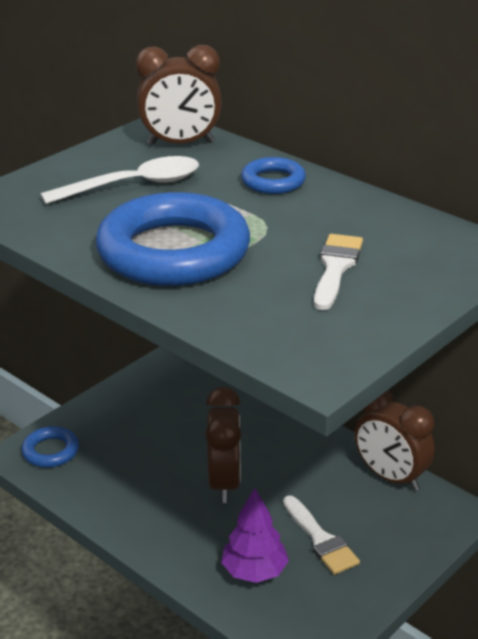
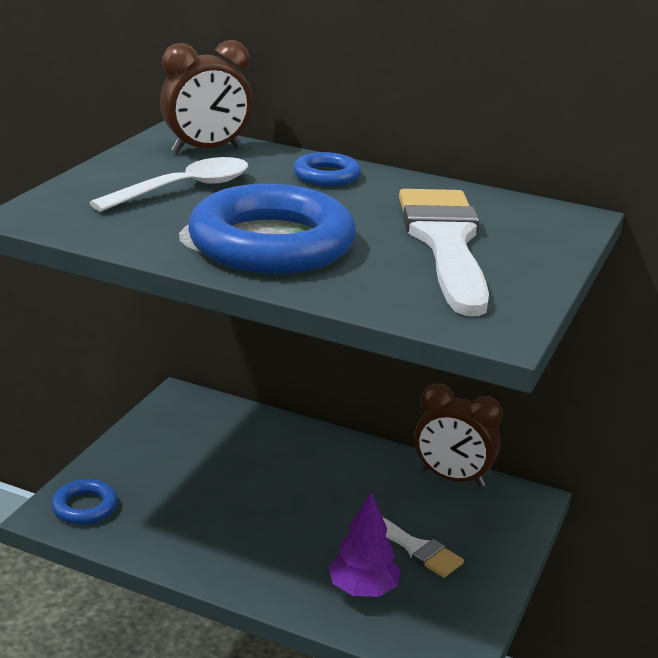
camera: 20 degrees left, 5 degrees down
(224, 483) = (290, 509): brown clock -> none
(335, 268) = (445, 243): white brush -> white brush, size x1.89

